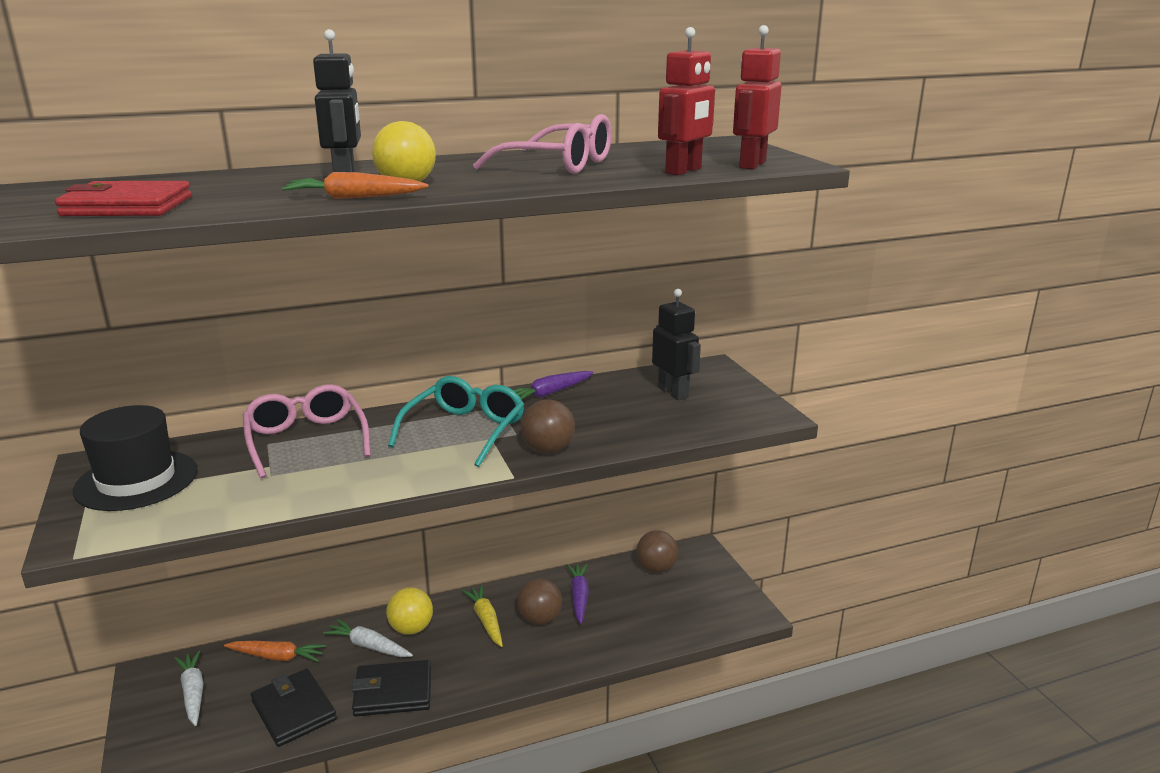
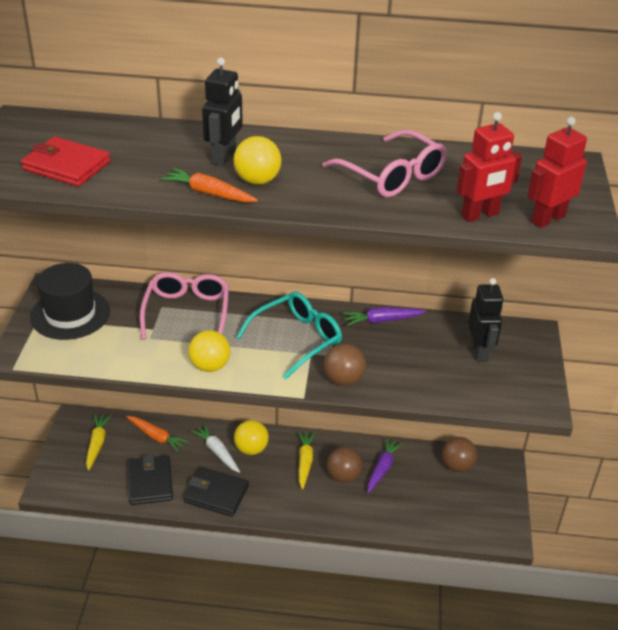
camera: 25 degrees right, 15 degrees up
(193, 692) = (97, 444): white carrot -> yellow carrot
(372, 480) = (210, 366): none -> yellow ball

